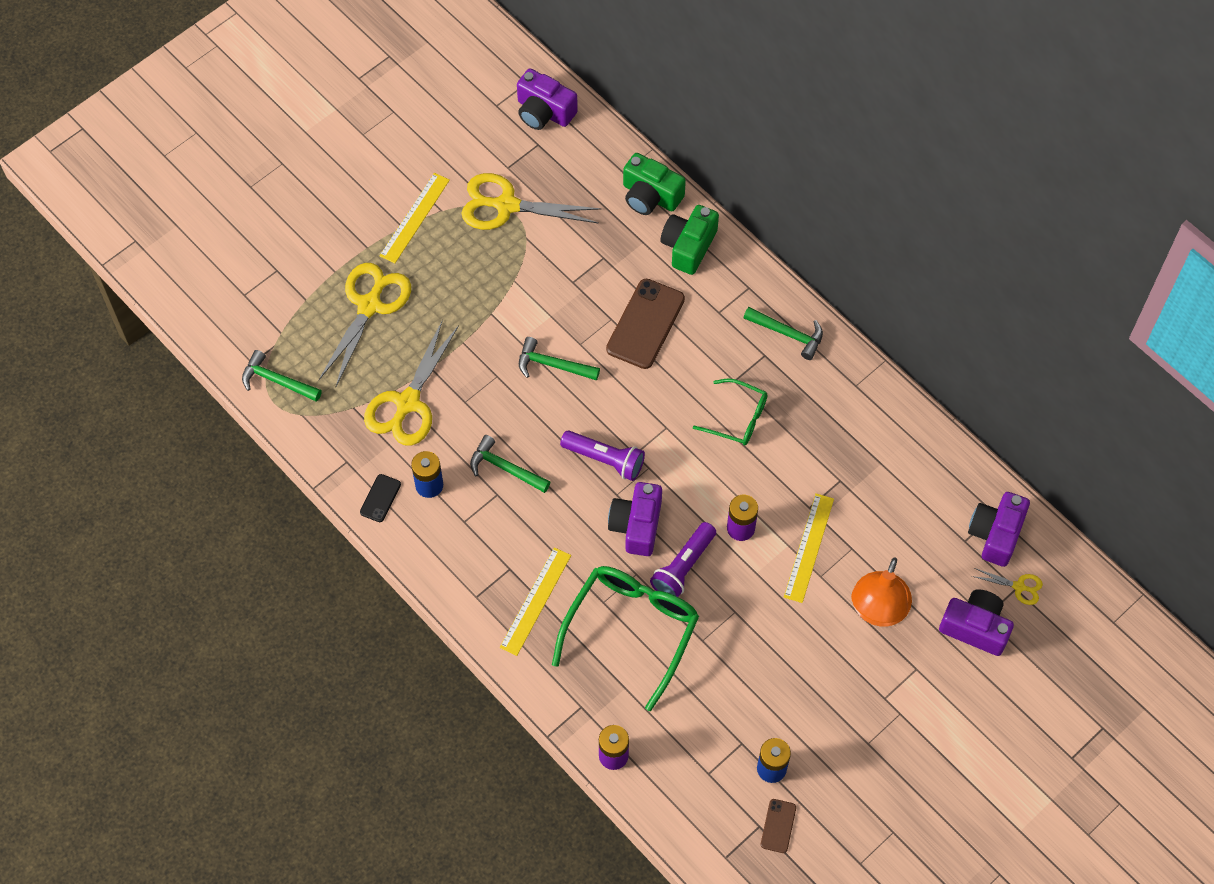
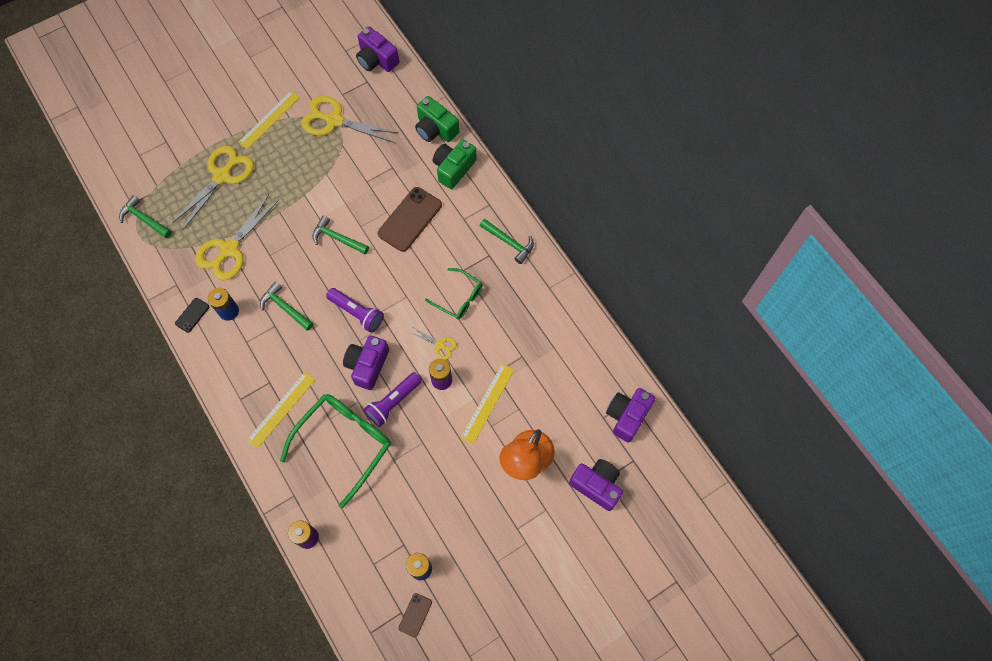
camera: 10 degrees right, 5 degrees up
(1019, 587) = (636, 459): yellow scissors -> yellow scissors (440, 345)

